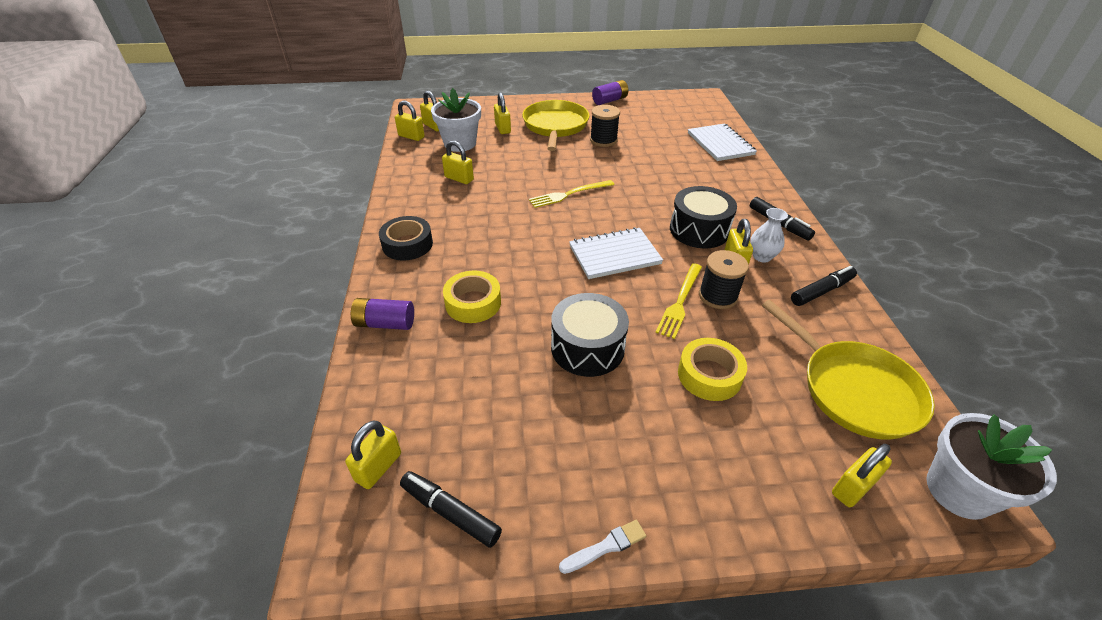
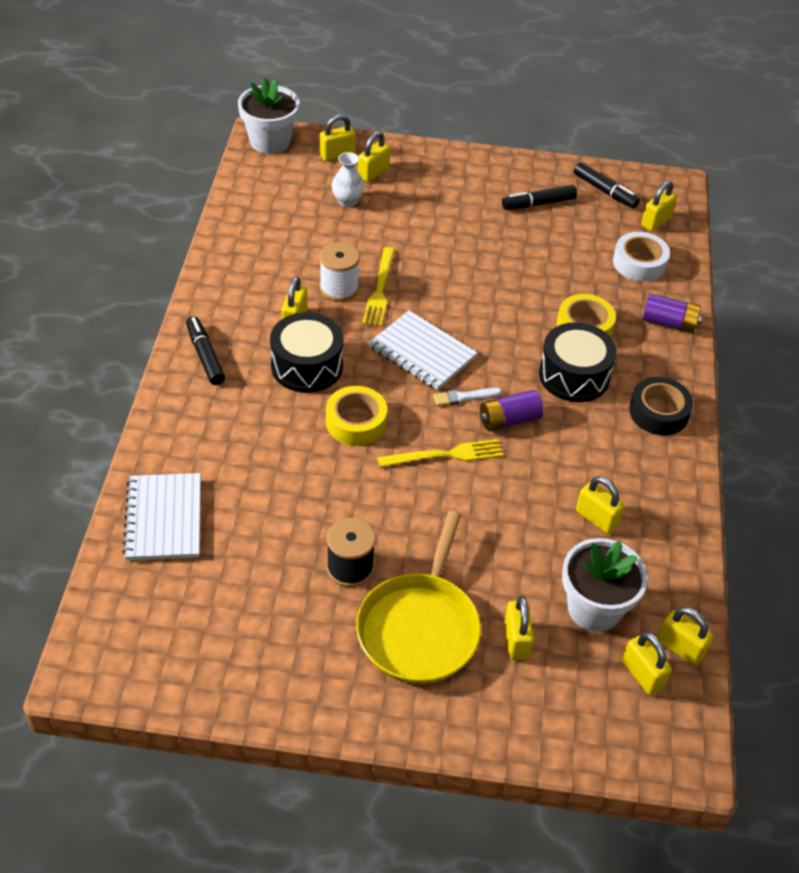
camera: 170 degrees left, 5 degrees up
(409, 391) = (639, 263): none -> white tape
(587, 347) = (484, 267): black drum -> black drum (574, 375)
(606, 546) = (510, 160): white brush -> white brush (464, 397)
(609, 100) = (284, 700): purple battery -> purple battery (509, 420)
(614, 255) = (422, 352): white notebook -> white notebook turned 45 degrees clockwise
(680, 302) = (379, 290): yellow fork -> yellow fork turned 150 degrees clockwise
(709, 375) = (390, 229): yellow tape -> yellow tape (356, 422)
(718, 296) = (339, 288): black spool -> white spool
(762, 256) = (261, 319): white vase -> white vase (347, 201)
(783, 463) = (373, 173): none -> yellow padlock
(821, 291) = (233, 273): black marker -> black marker (538, 203)
(854, 390) = (282, 199): yellow pan -> none

